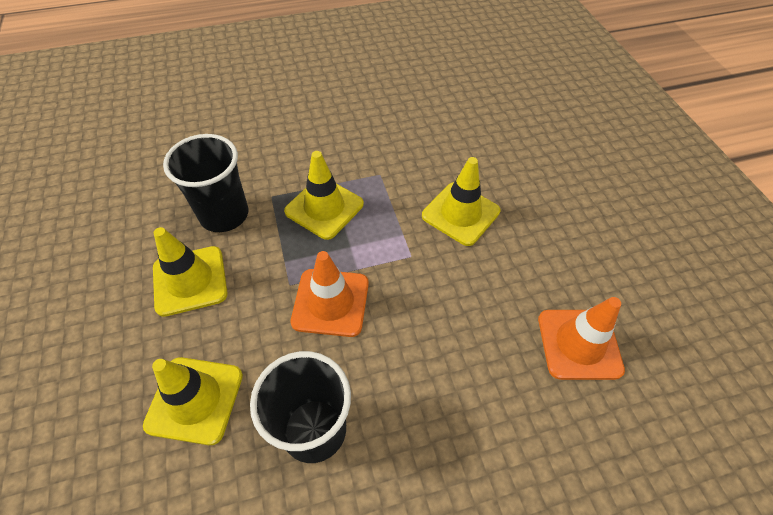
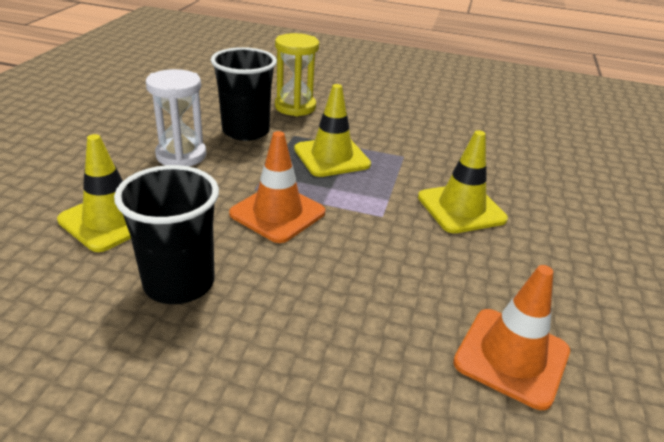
camera: 30 degrees right, 20 degrees down
(190, 280) = (181, 155): yellow traffic cone -> white hourglass
(244, 157) = (295, 107): none -> yellow hourglass

